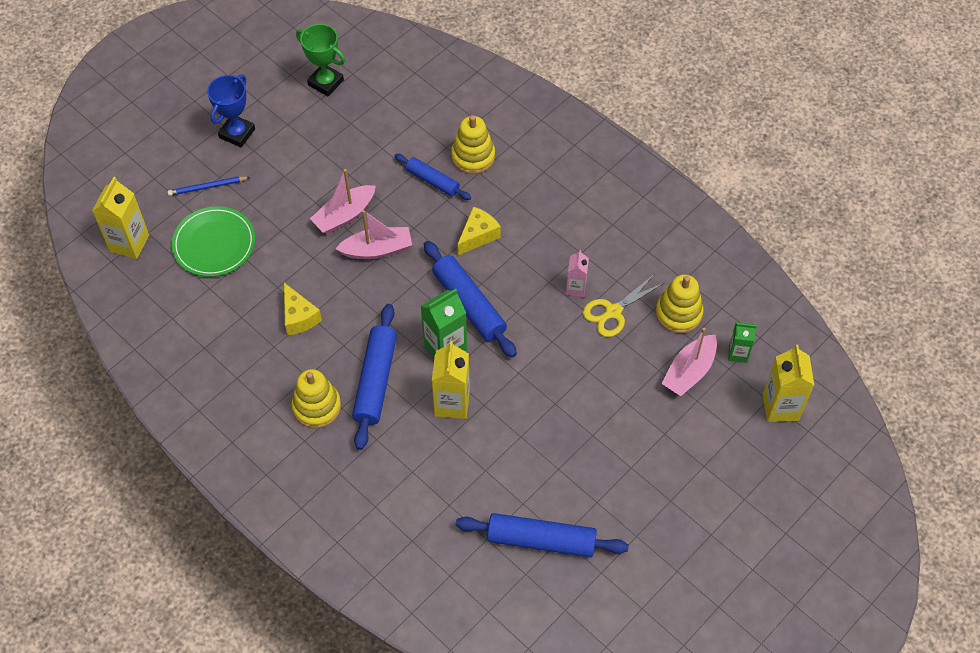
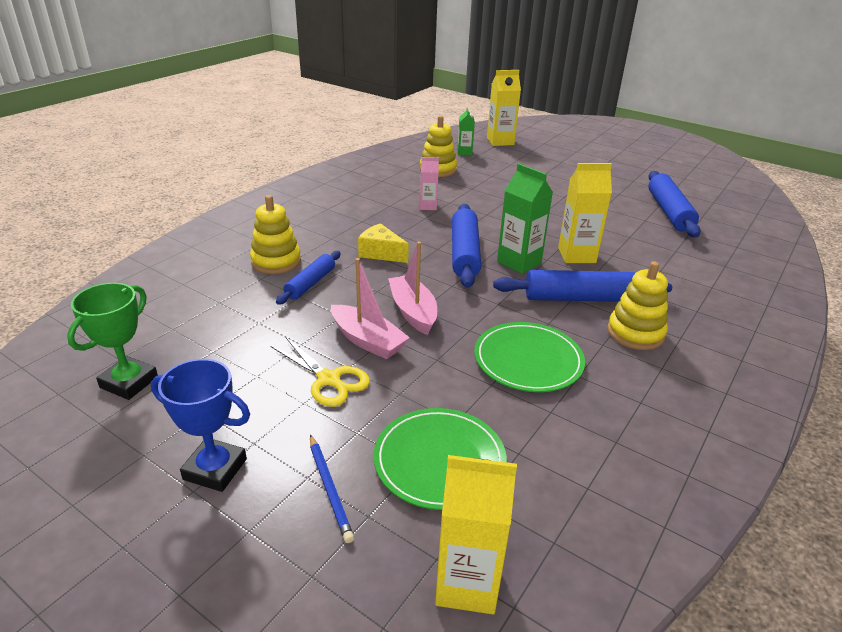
camera: 100 degrees left, 25 degrees down
(299, 317) = (528, 360): yellow cheese -> green plate
(469, 304) = (464, 253): blue rolling pin -> blue rolling pin turned 45 degrees counterclockwise
(613, 312) = (446, 192): yellow scissors -> yellow scissors (329, 380)
(689, 371) = (488, 166): pink boat -> none

